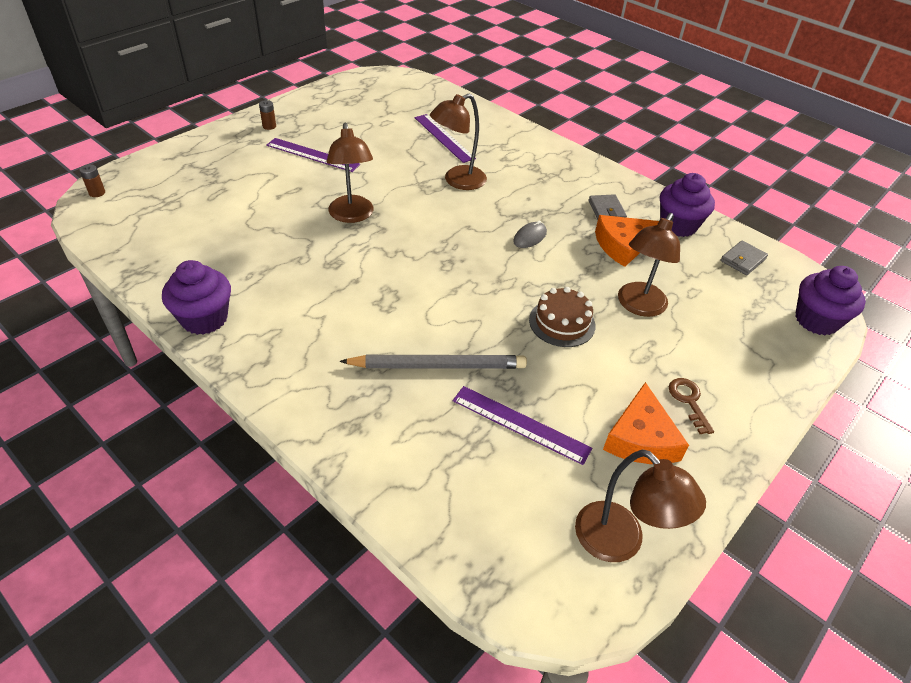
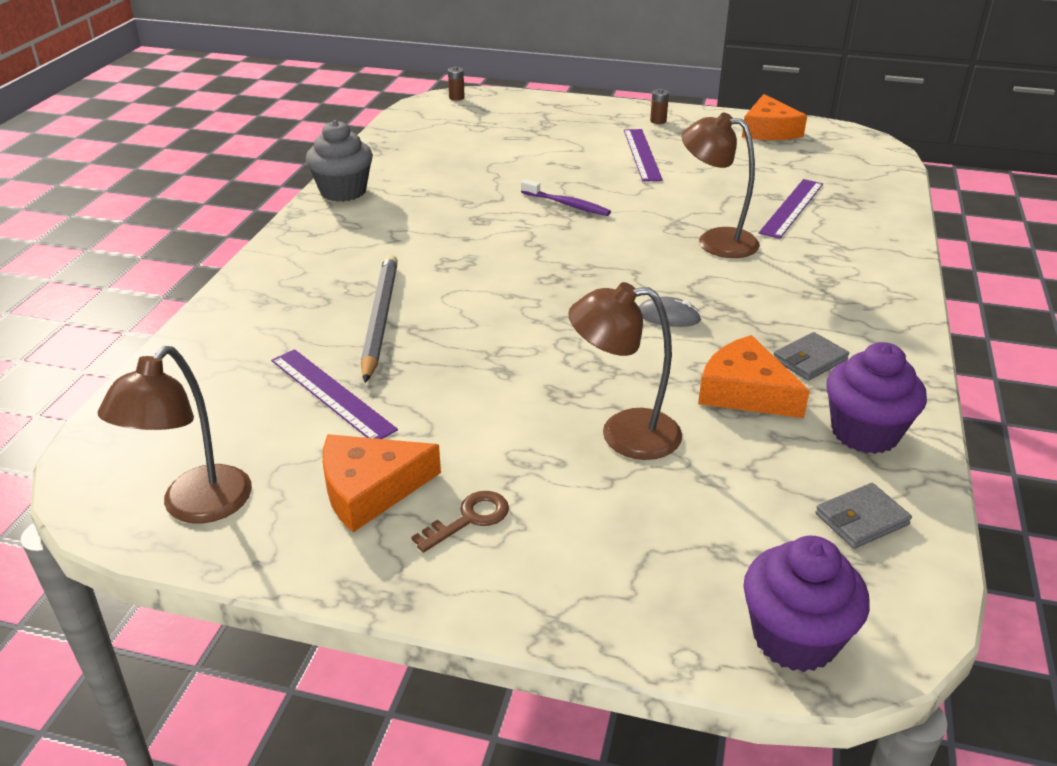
camera: 65 degrees right, 10 degrees down
(204, 319) = (343, 191): purple cupcake -> grey cupcake
(336, 96) = (769, 130): none -> orange cheese
(352, 216) = (567, 205): brown lamp -> purple toothbrush
(437, 366) = (380, 319): grey pencil -> grey pencil turned 150 degrees counterclockwise
(520, 424) = (331, 394): purple ruler -> purple ruler turned 45 degrees counterclockwise
(562, 322) = (527, 380): brown cake -> none
(743, 260) = (861, 519): grey wallet -> grey wallet turned 45 degrees counterclockwise

